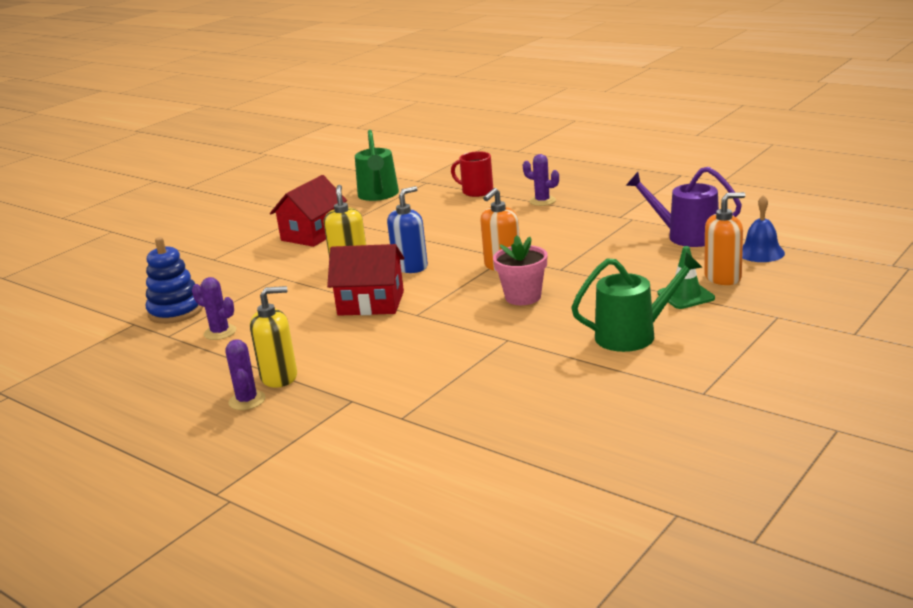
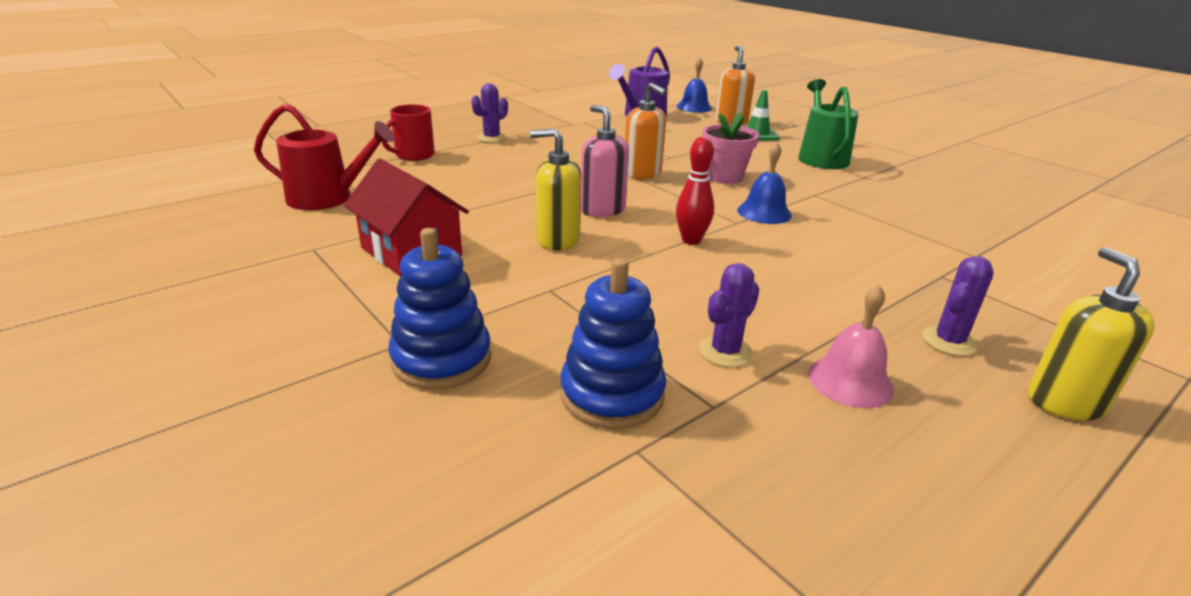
camera: 80 degrees left, 5 degrees up
(195, 369) = (850, 381): none -> pink bell
(200, 270) = (441, 359): none -> blue stacking toy
(247, 401) = (949, 341): purple cactus -> purple cactus turned 45 degrees counterclockwise
(279, 377) = (883, 314): yellow soap dispenser -> yellow soap dispenser (1065, 402)
(371, 303) = (691, 240): red house -> red bowling pin
(378, 195) = (327, 198): green watering can -> red watering can
(410, 267) = (602, 210): blue soap dispenser -> pink soap dispenser
(445, 322) = (764, 212): none -> blue bell

